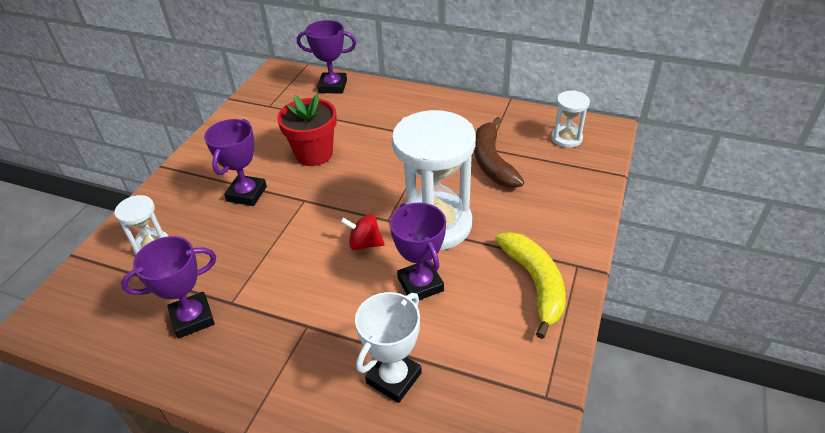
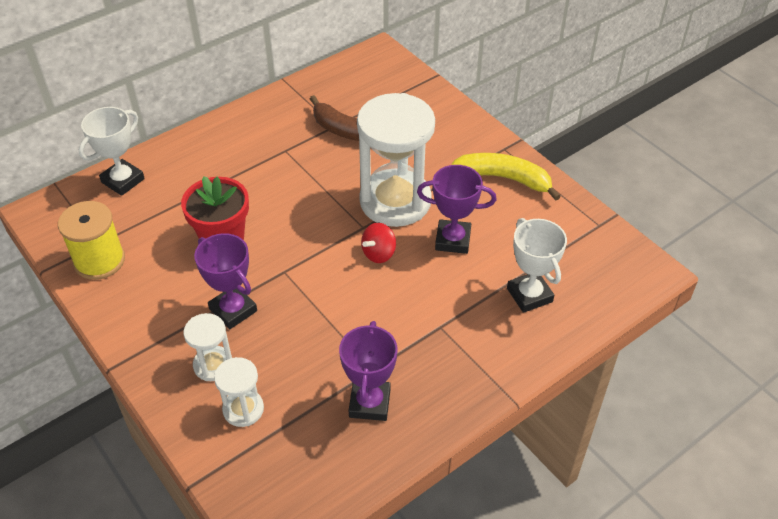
camera: 60 degrees left, 5 degrees up
(252, 114) = (99, 260): none -> yellow spool
(332, 86) = (123, 181): purple trophy -> white trophy
(566, 138) = (368, 77): white hourglass -> white hourglass (213, 365)

